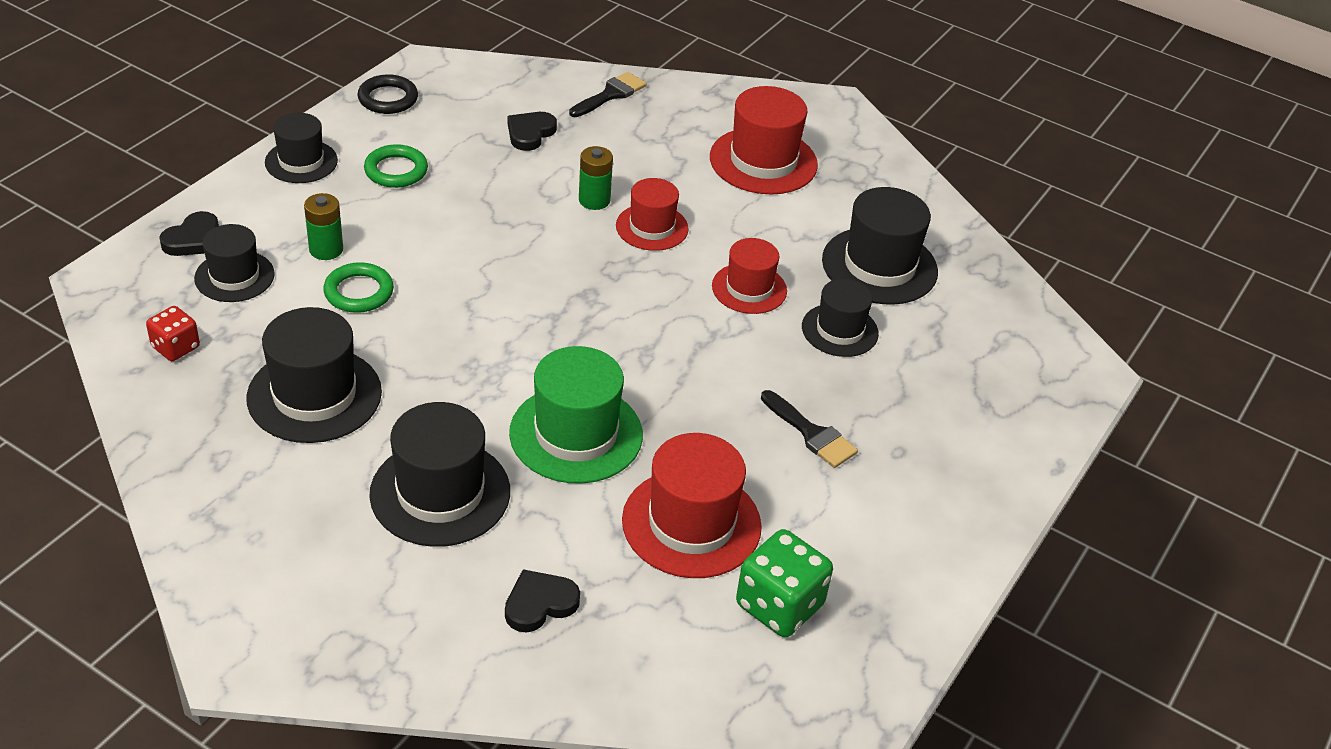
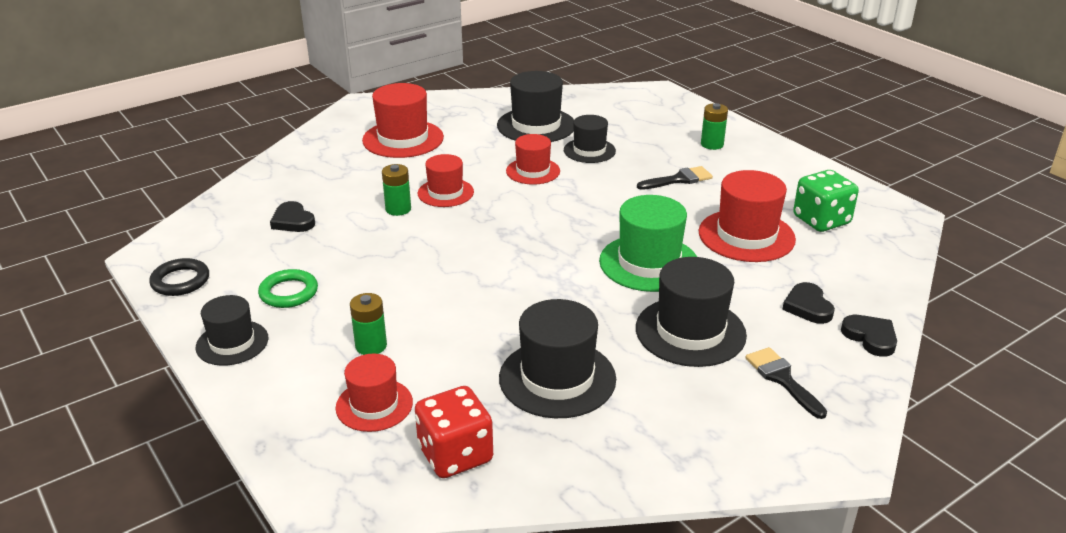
camera: 65 degrees left, 10 degrees down
(175, 347) = (455, 455): red dice -> red dice, size x1.67
(193, 239) = (301, 425): black heart -> black heart (870, 337)
(234, 276) = (374, 405): black hat -> red hat
(359, 292) = (439, 336): green ring -> none
(610, 95) = (274, 179): black brush -> black brush (782, 379)
(944, 456) = (712, 144): none -> green battery

